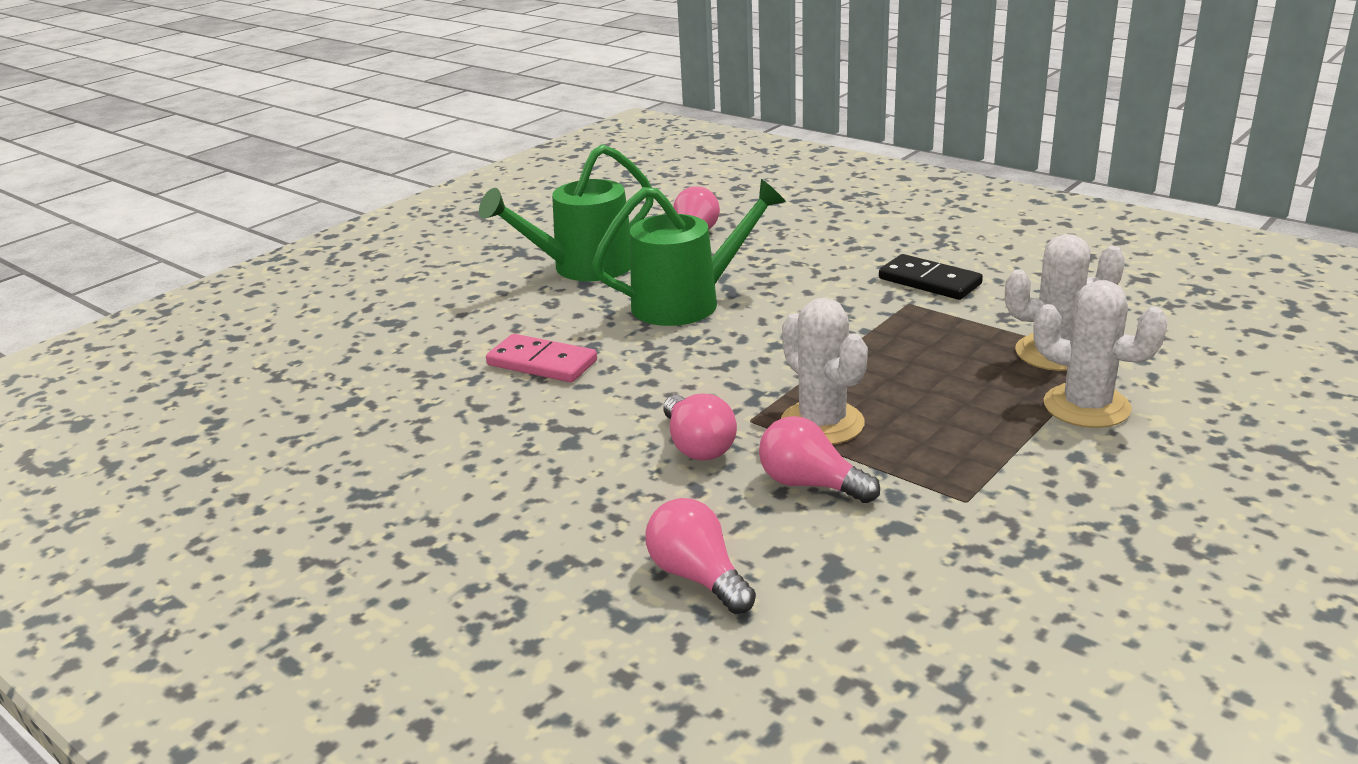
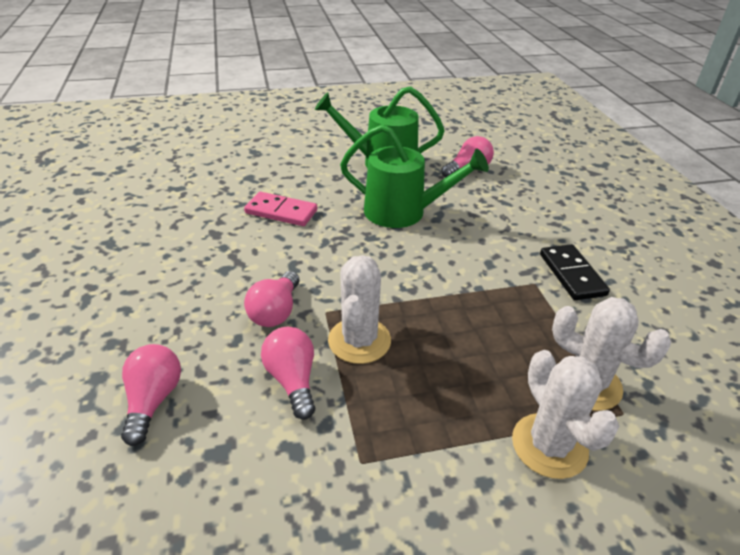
camera: 35 degrees right, 10 degrees up
(542, 363) = (281, 212): pink domino -> pink domino turned 45 degrees counterclockwise

